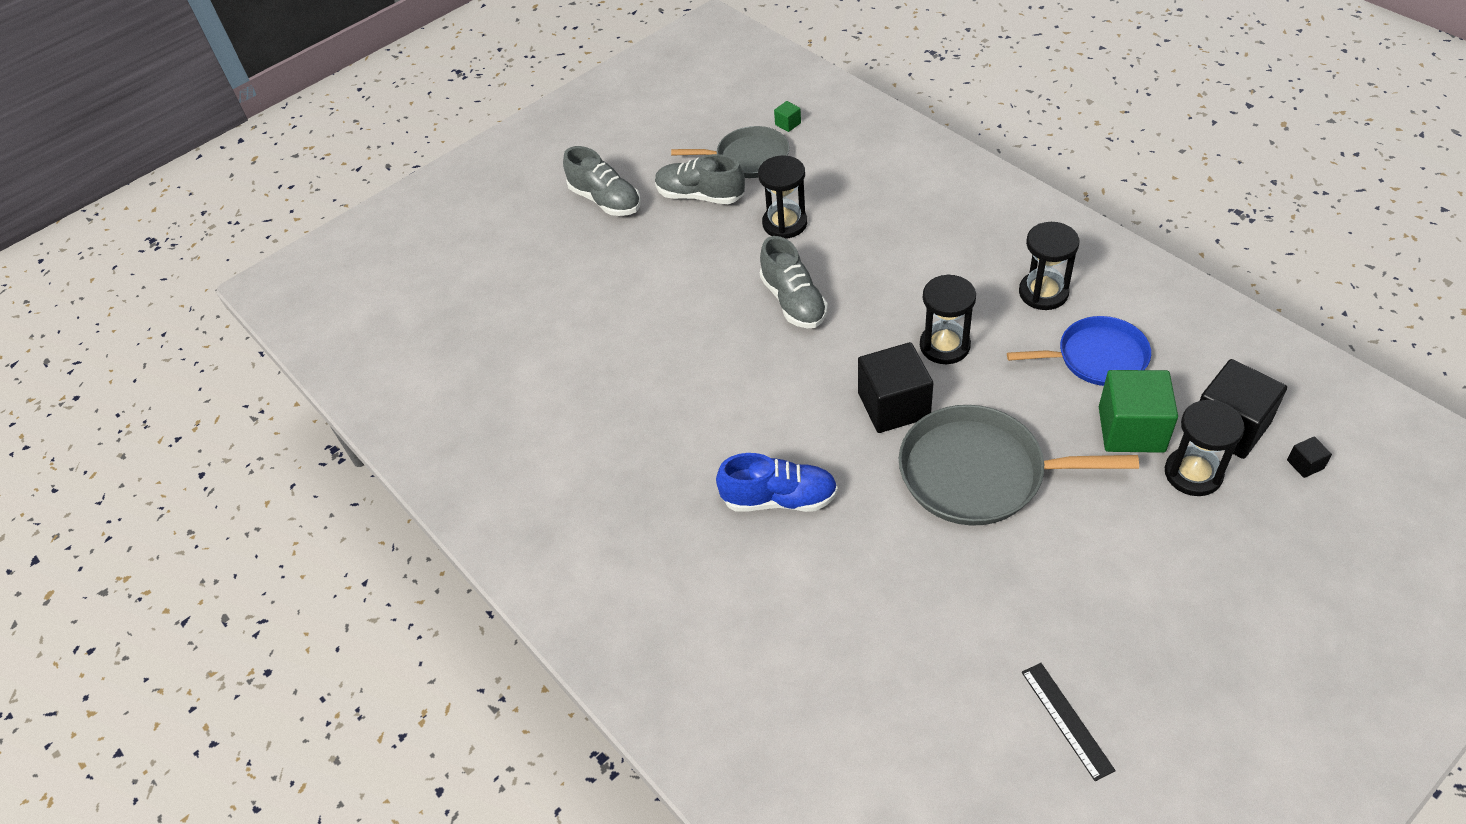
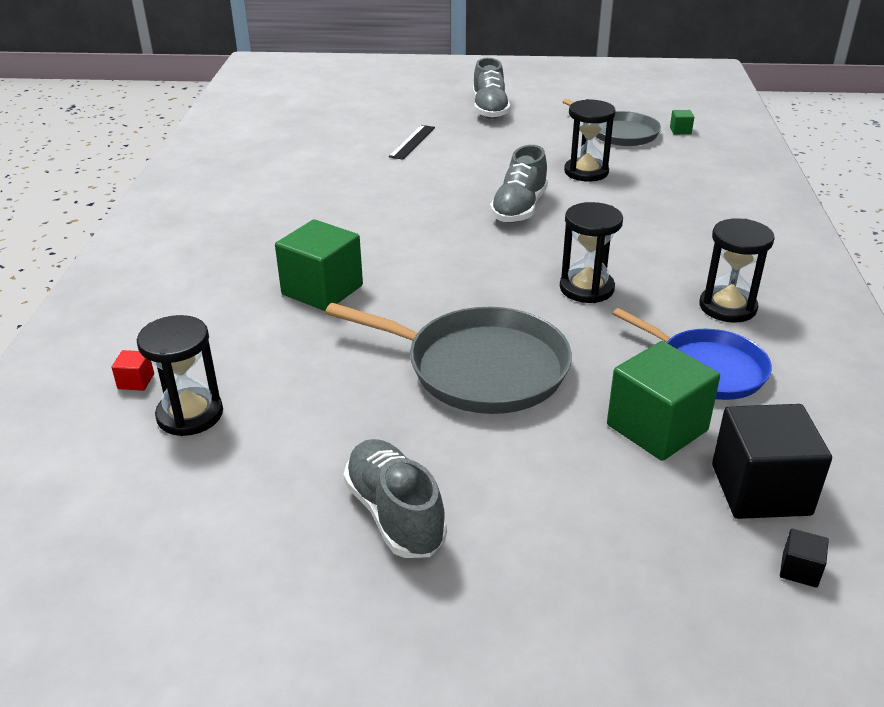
camera: 40 degrees right, 15 degrees down
(700, 196) = (553, 134): grey shoe -> grey shoe (395, 514)
(779, 499) = (322, 290): blue shoe -> green cube
(787, 694) = (136, 381): none -> red cube
(893, 405) = (487, 295): black cube -> none
(979, 473) = (479, 368): grey pan -> grey pan turned 150 degrees clockwise
(1066, 720) = (263, 550): black ruler -> black ruler (412, 142)
(1193, 473) = (664, 493): black hourglass -> black hourglass (190, 414)

